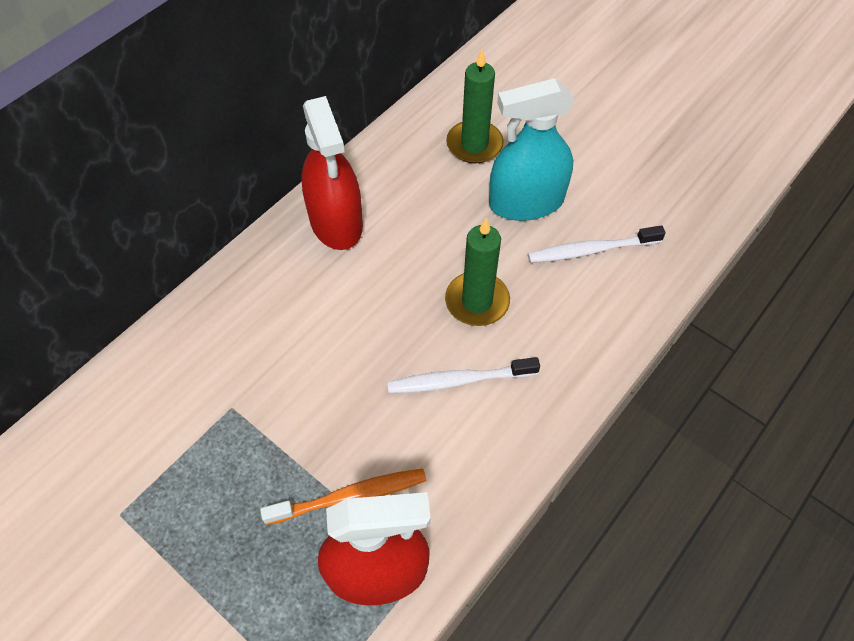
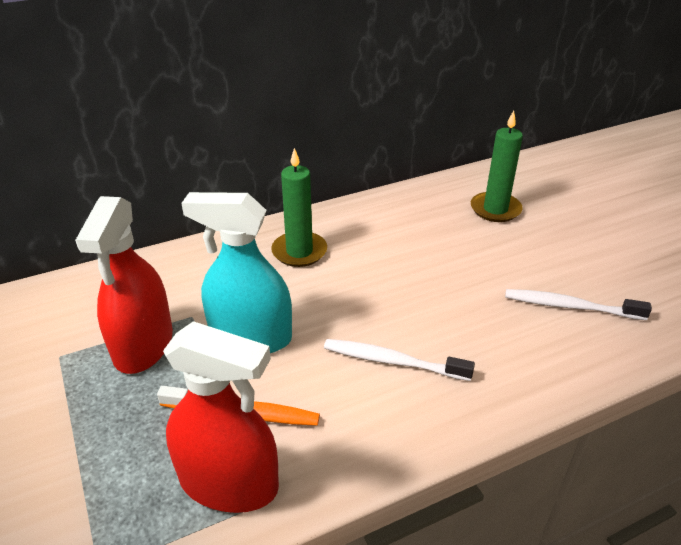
camera: 25 degrees right, 20 degrees down
(336, 222) = (351, 226): red spray bottle -> red spray bottle (143, 345)
(477, 301) = (441, 310): green candle -> green candle (299, 251)
(526, 202) = (523, 257): turquoise spray bottle -> turquoise spray bottle (250, 337)

